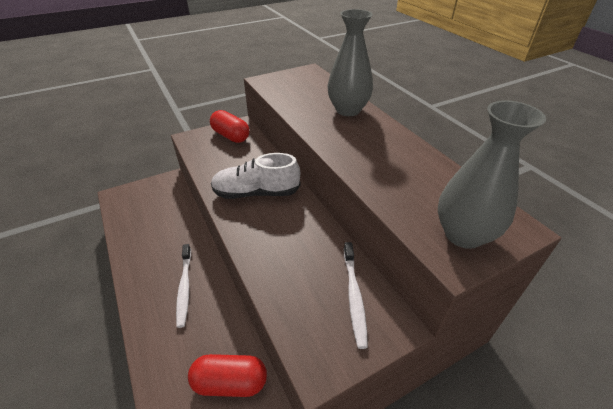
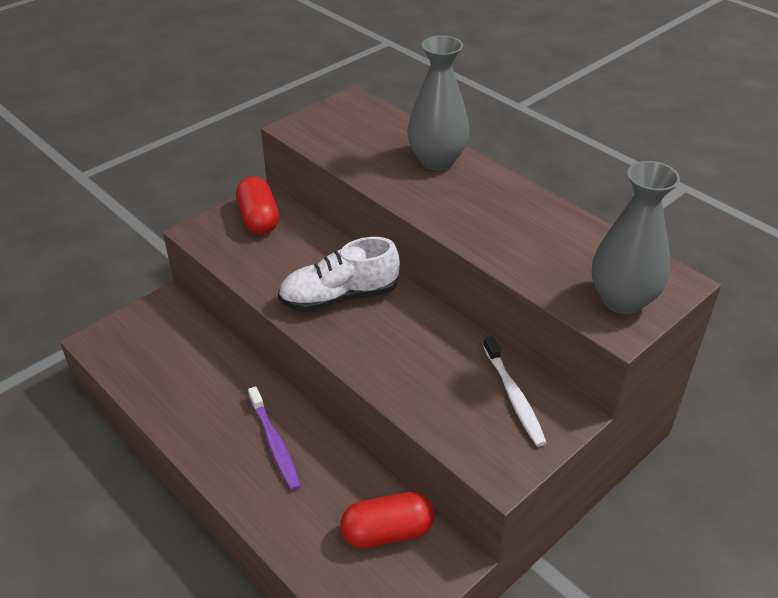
camera: 15 degrees left, 0 degrees up
(184, 287) = (274, 444): white toothbrush -> purple toothbrush
(231, 136) = (259, 219): red capsule -> red capsule turned 45 degrees clockwise

